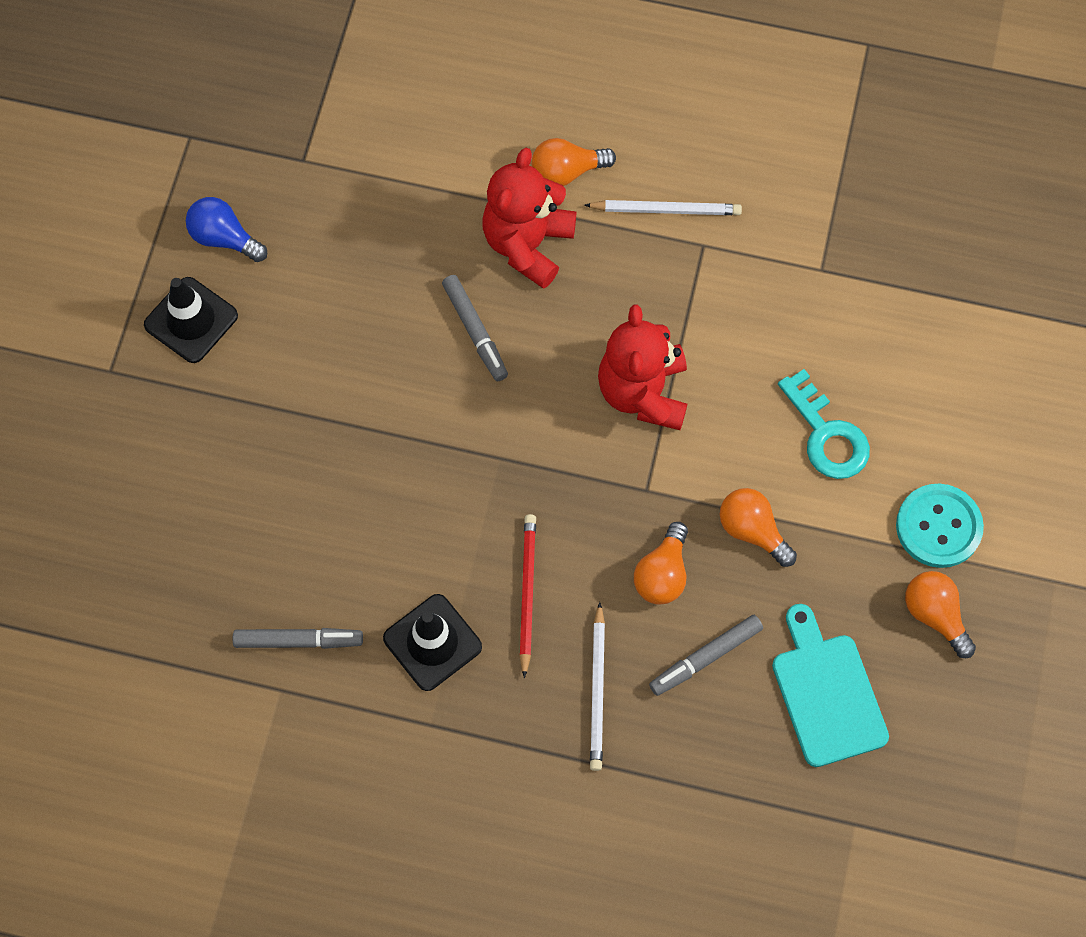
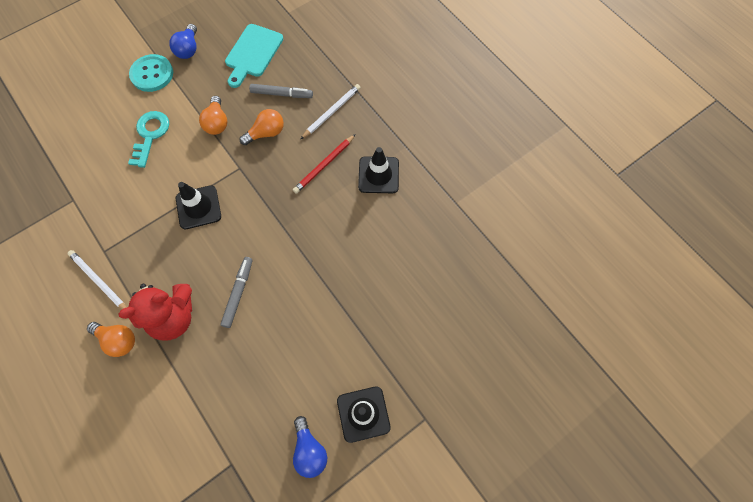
camera: 140 degrees left, 0 degrees up
(298, 640) = (433, 216): grey marker -> none
(643, 392) = (198, 207): red teddy bear -> black traffic cone
(935, 615) = (188, 49): orange light bulb -> blue light bulb

